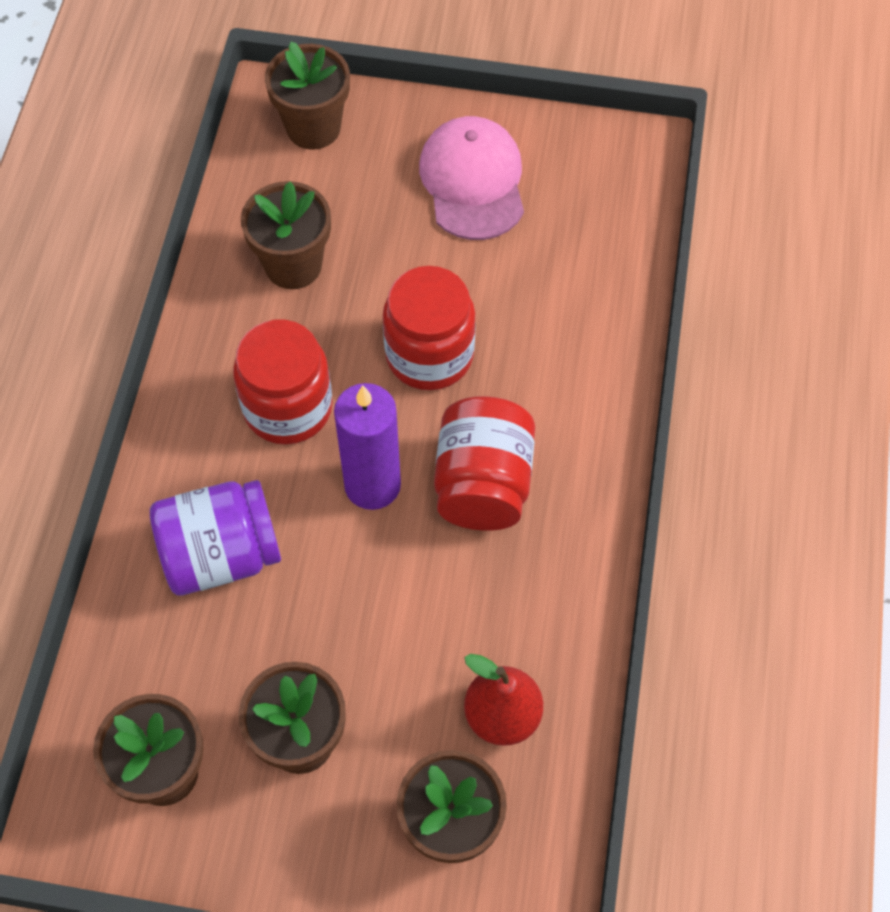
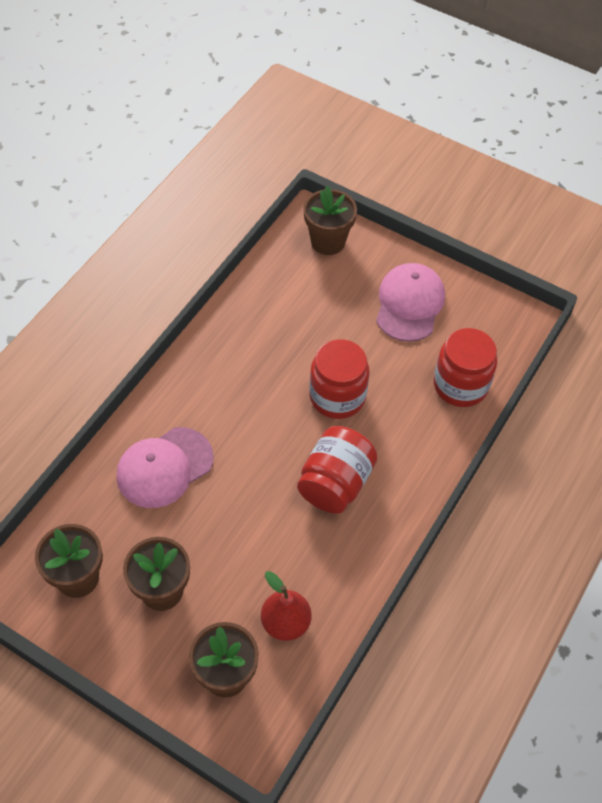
camera: 20 degrees right, 5 degrees down
(221, 555) = (164, 467): purple jar -> pink cap
(288, 407) = (240, 397): red jar -> red jar (460, 385)
(293, 265) = (280, 317): brown flower pot -> none
(372, 485) = (269, 460): purple candle -> none

